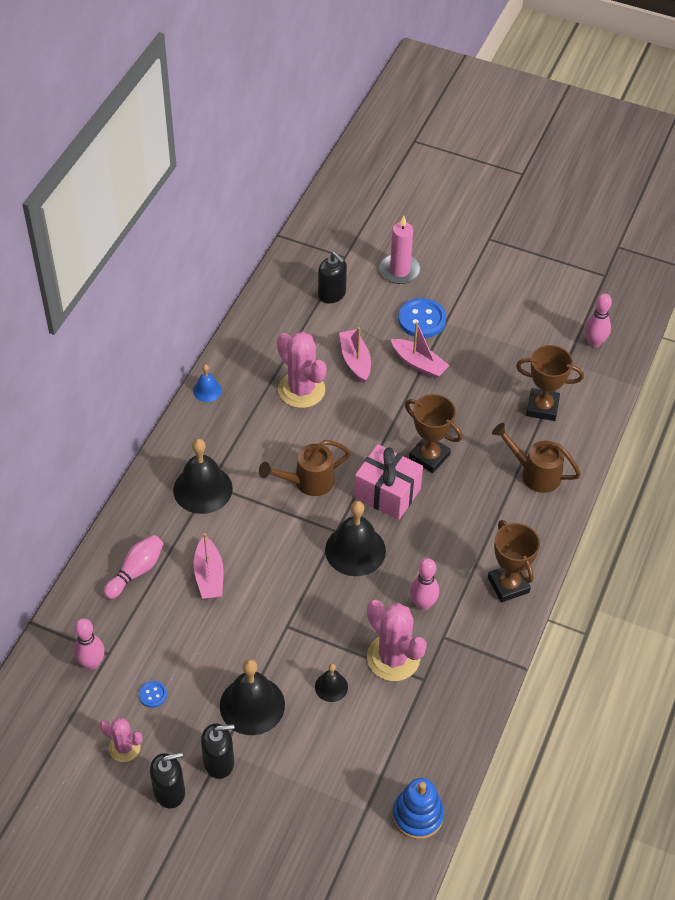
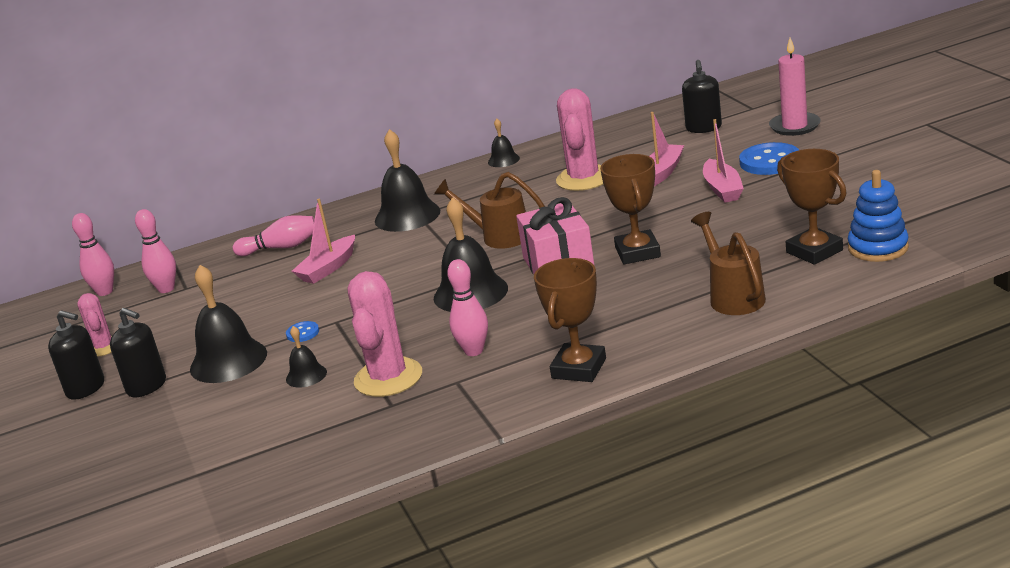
camera: 50 degrees right, 25 degrees down
(152, 695) = (173, 324): blue button -> blue button (303, 333)
(207, 390) = (503, 160): blue bell -> black bell
(417, 815) = (229, 501): blue stacking toy -> blue stacking toy (878, 248)
(594, 342) = (950, 220): pink bowling pin -> pink bowling pin (105, 292)

